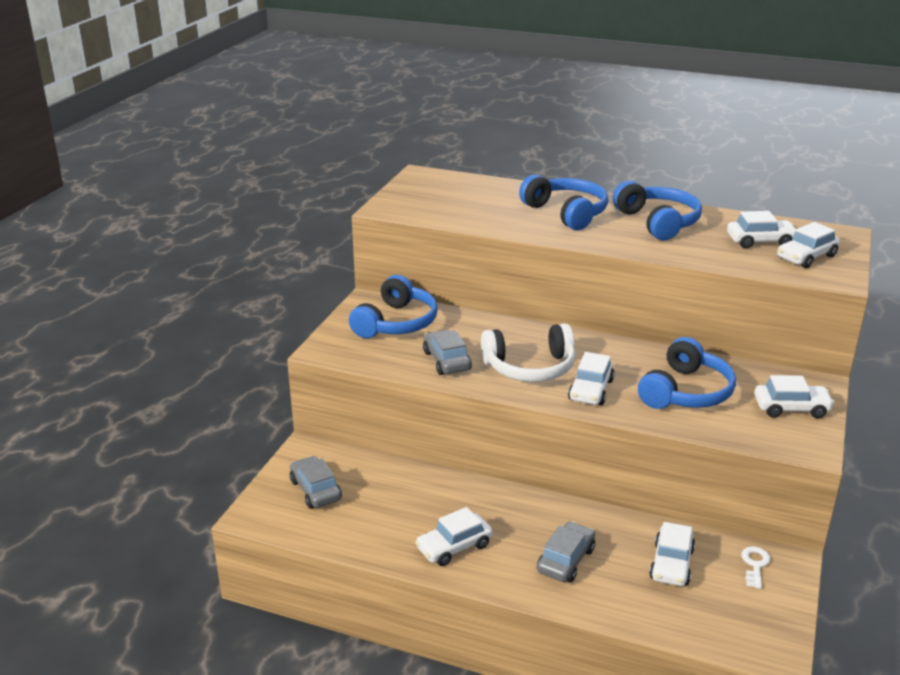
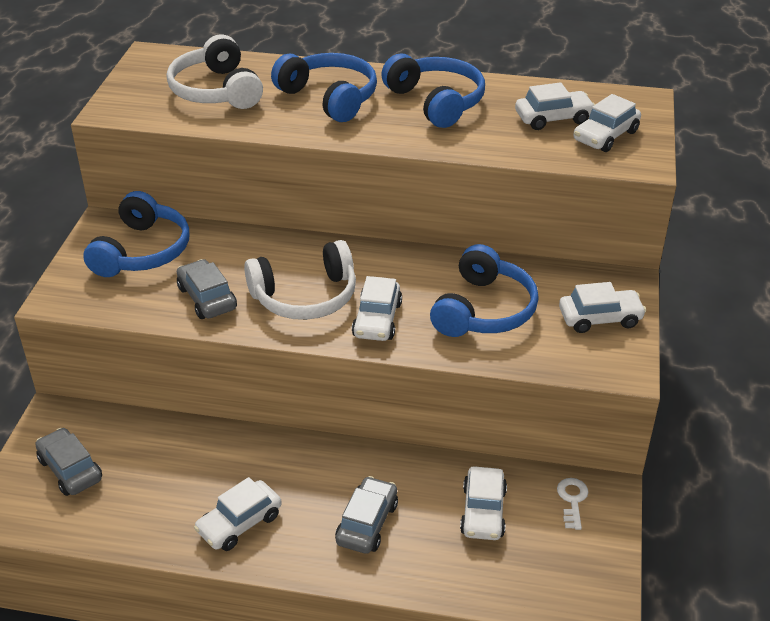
camera: 10 degrees left, 10 degrees up
(472, 201) = (216, 91): none -> white headphones

